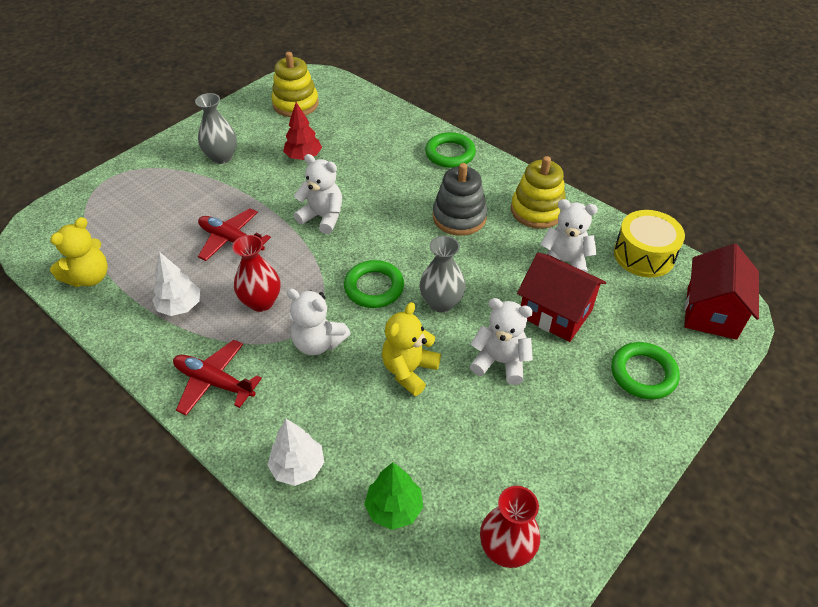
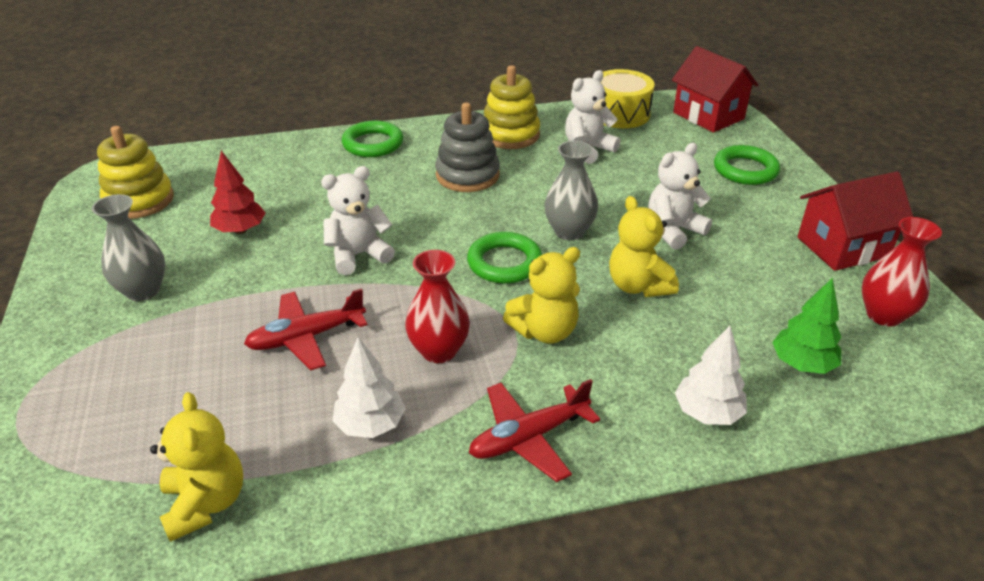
camera: 55 degrees left, 10 degrees down
(318, 343) = (544, 331): white teddy bear -> yellow teddy bear
(555, 313) = (642, 179): red house -> red house (842, 247)

